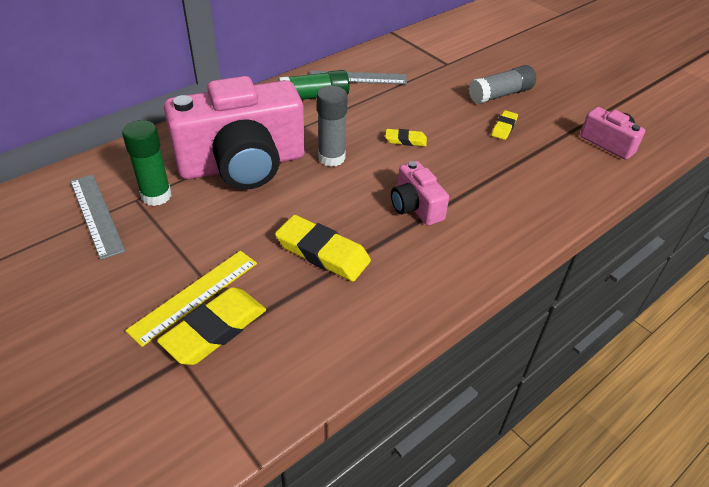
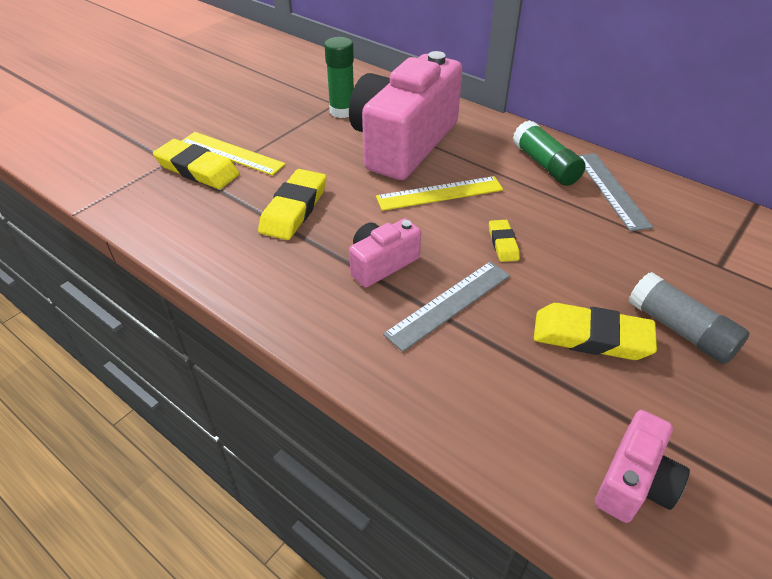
camera: 80 degrees right, 0 degrees up
(96, 215) = (311, 92): grey ruler -> grey ruler (449, 304)
(243, 164) = (403, 143): pink camera -> pink camera turned 60 degrees clockwise
(331, 158) = (439, 193): grey glue stick -> yellow ruler
(504, 127) = (591, 337): yellow eraser -> yellow eraser, size x1.84

